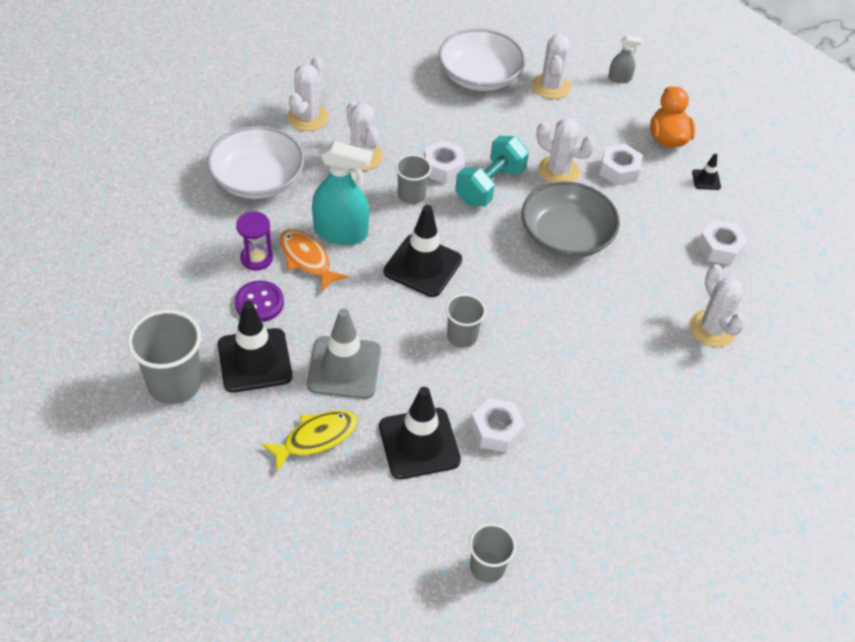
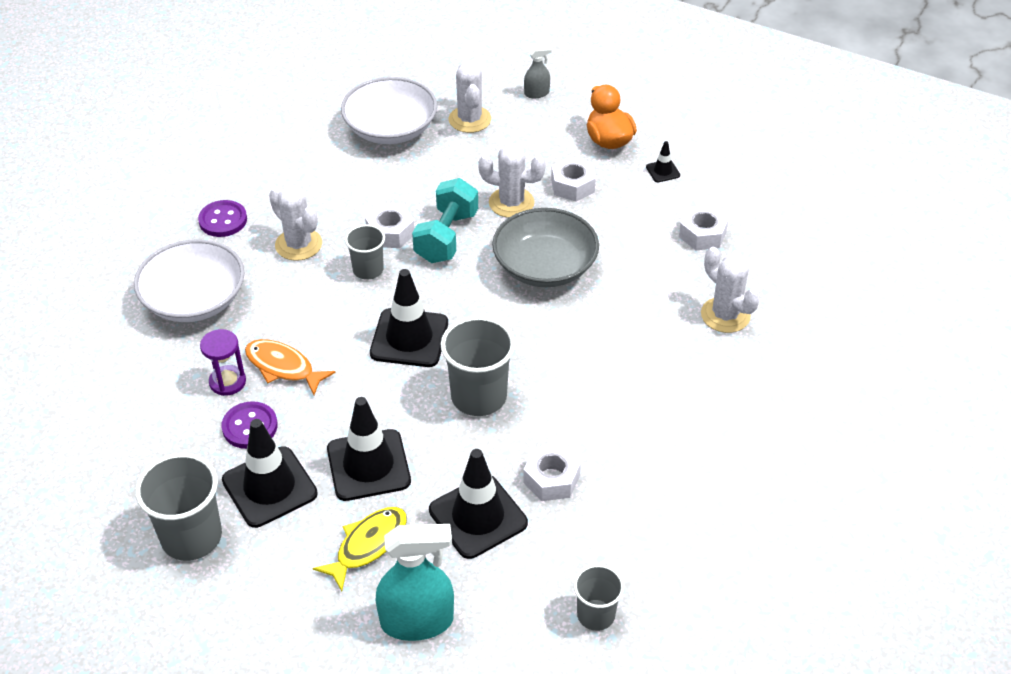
camera: 15 degrees left, 5 degrees down
(308, 117) = (223, 220): white cactus -> purple button
(341, 232) = (308, 329): turquoise spray bottle -> turquoise spray bottle (417, 621)
(344, 368) = (368, 465): grey traffic cone -> black traffic cone
(462, 336) = (478, 397): grey cup -> grey cup, size x1.67

